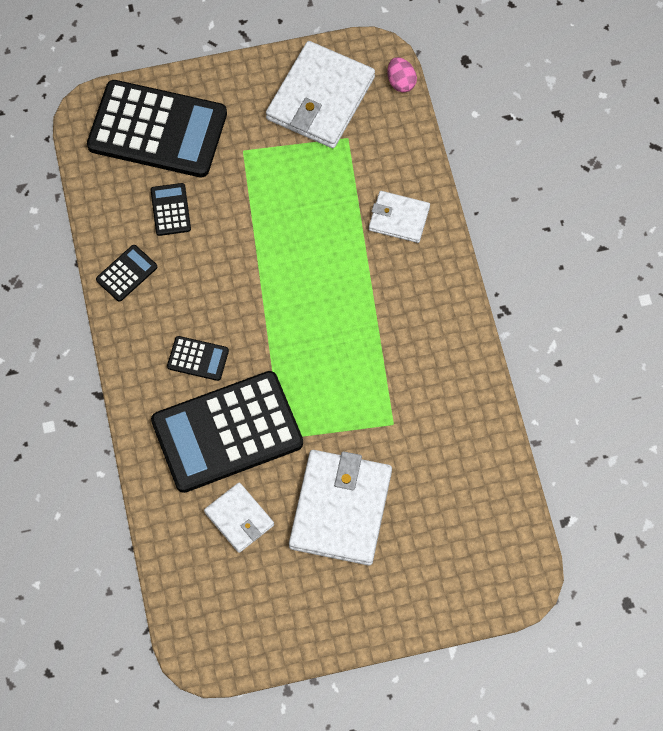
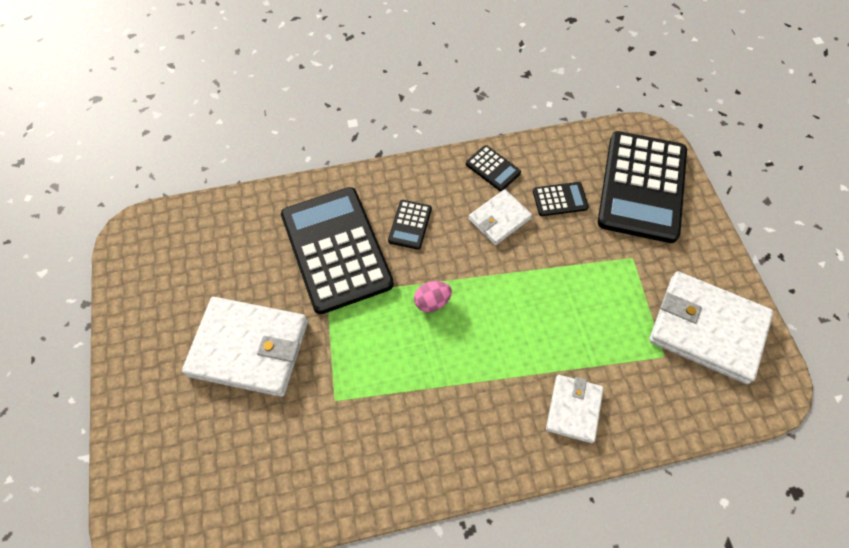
camera: 90 degrees right, 5 degrees down
(239, 518) = (252, 261): white wallet -> white wallet (499, 219)
(401, 82) = (747, 414): pink egg -> pink egg (432, 302)

